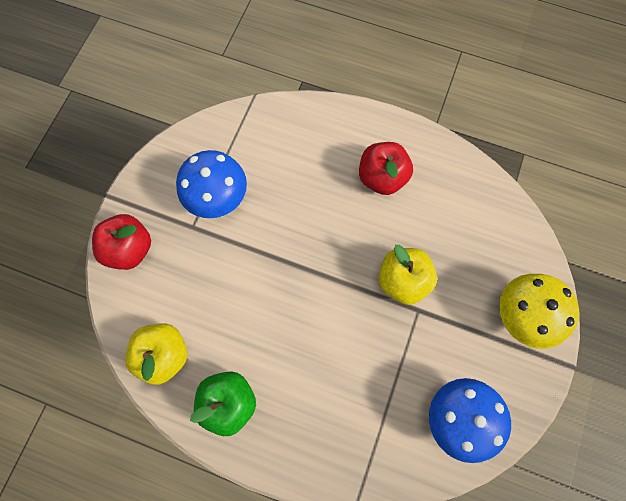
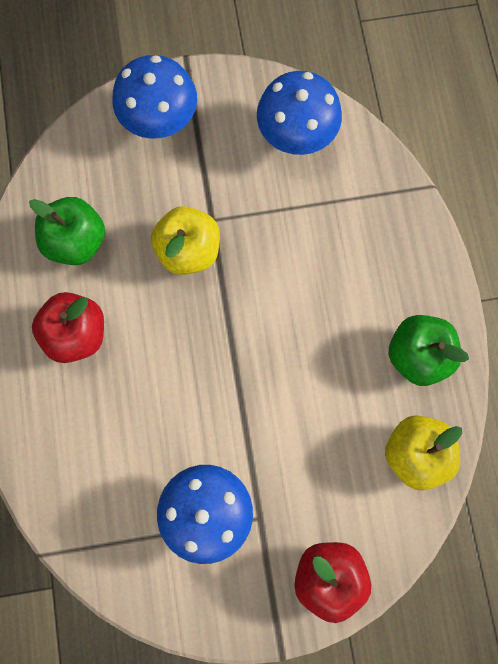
camera: 120 degrees left, 5 degrees up
(450, 209) = (77, 241): none -> green apple
(522, 316) = (160, 120): yellow mushroom -> blue mushroom

